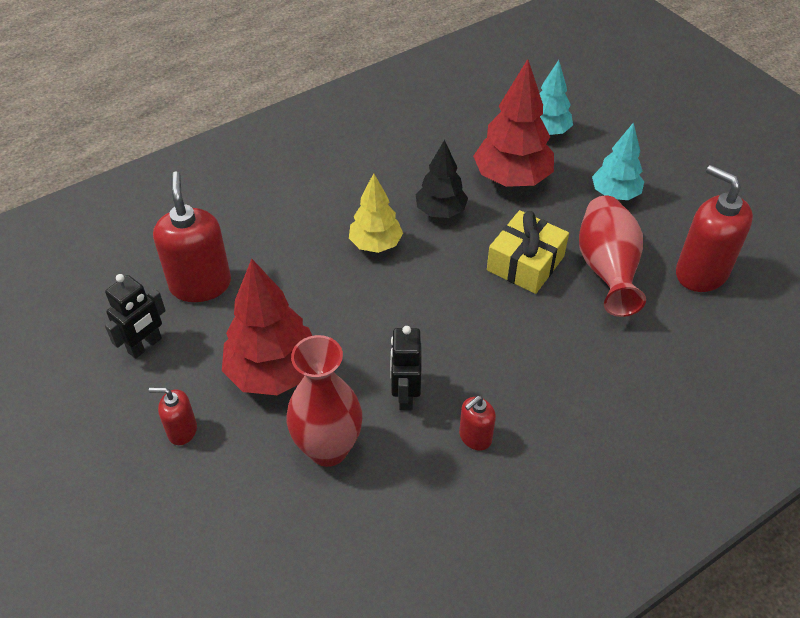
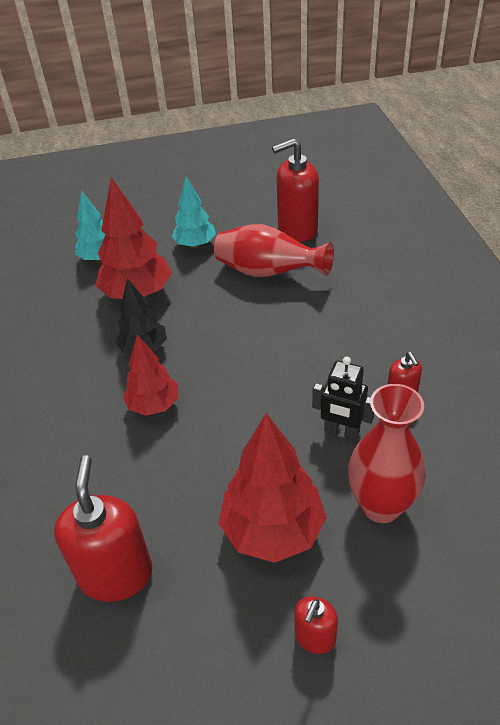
camera: 65 degrees left, 5 degrees down
(145, 346) = (177, 655): black robot -> none
(200, 284) = (116, 574): red soap dispenser -> red soap dispenser turned 75 degrees clockwise
(375, 244) = (154, 405): yellow tree -> red tree
(525, 263) = (236, 314): yellow gift -> none

